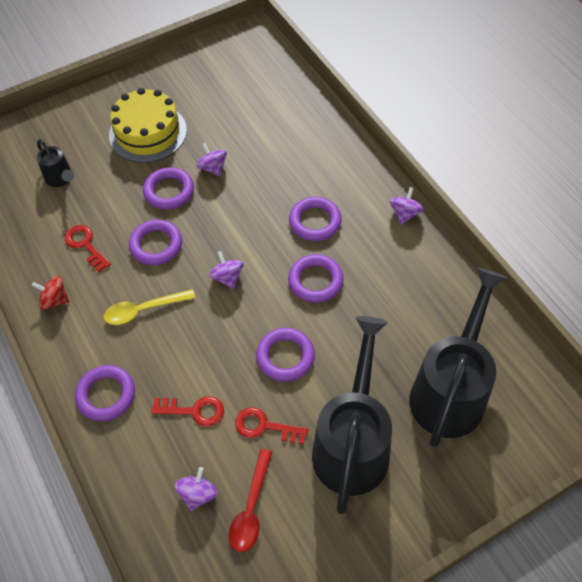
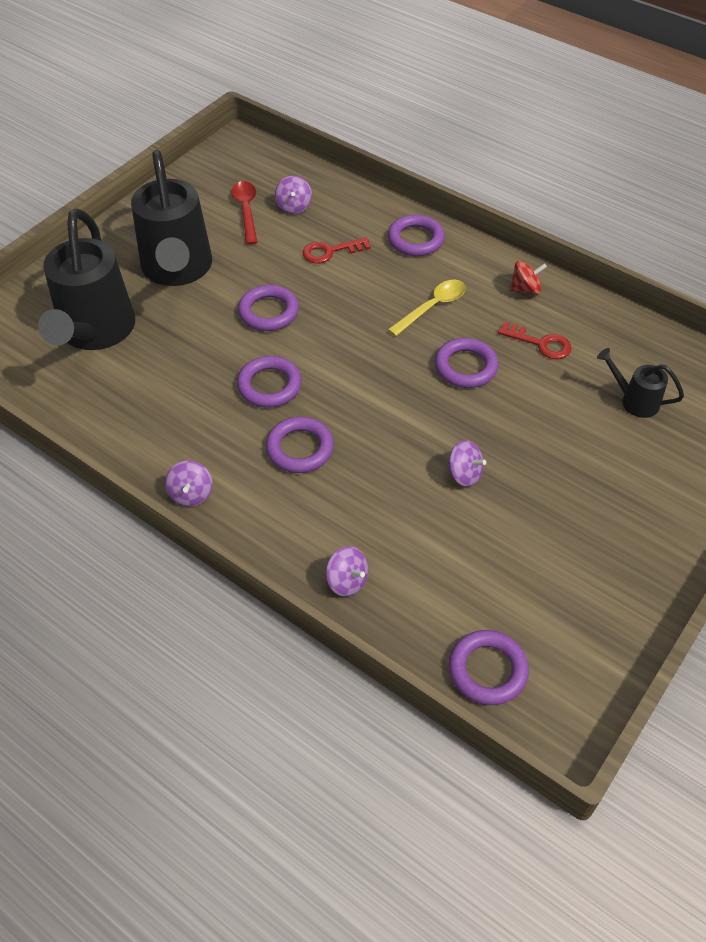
camera: 155 degrees right, 5 degrees down
(148, 133) = (583, 494): yellow cake -> none
(169, 191) = (496, 428): purple ring -> purple ring (487, 670)
(227, 277) = (367, 360): purple spinning top -> purple spinning top (347, 581)
(265, 426) = (261, 259): red key -> none

